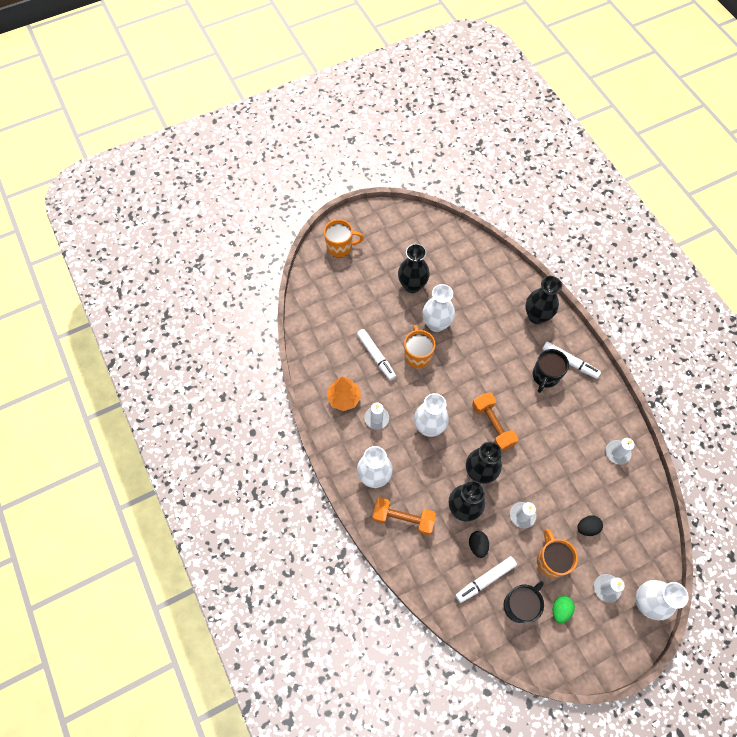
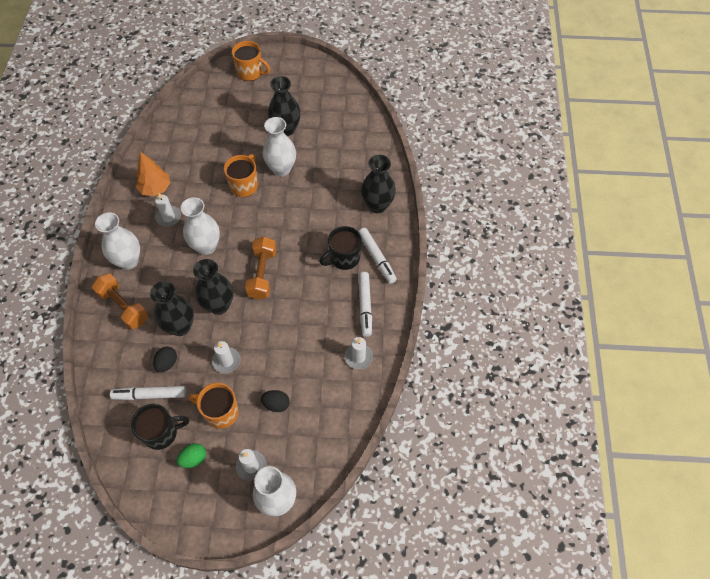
camera: 30 degrees right, 5 degrees down
(376, 356) = (209, 169): white marker -> white marker (365, 306)
(551, 560) = (220, 412): orange mug -> orange mug turned 90 degrees counterclockwise

